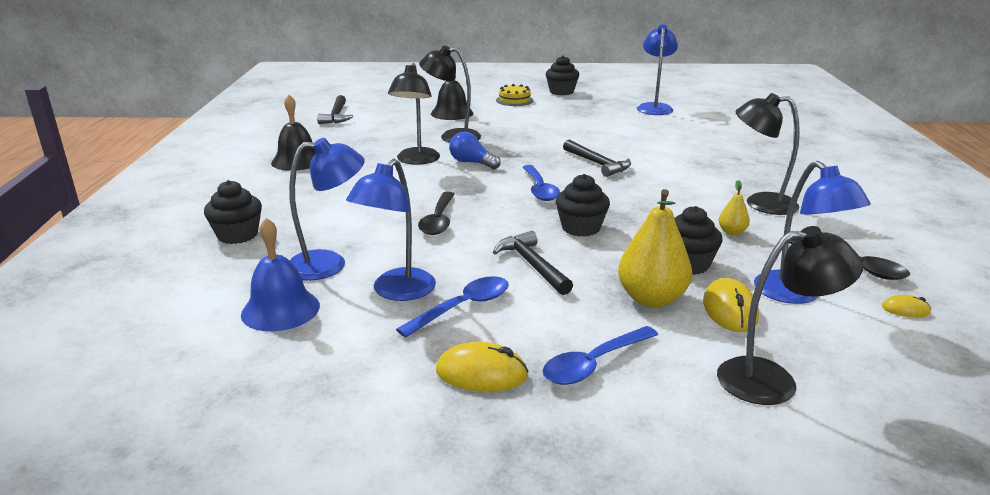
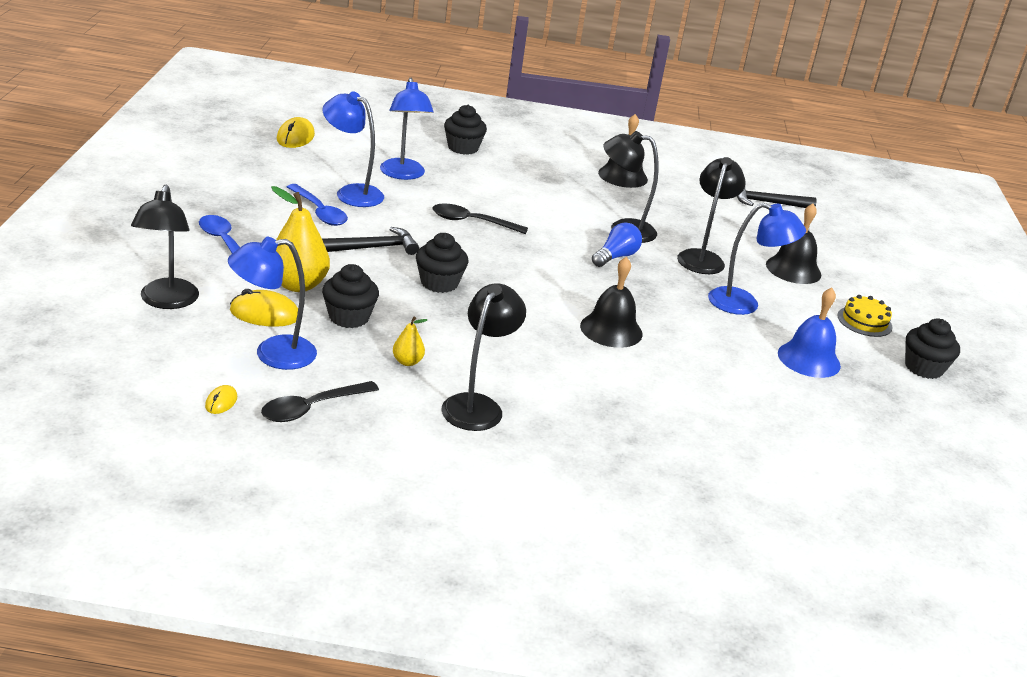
camera: 90 degrees right, 5 degrees up
(280, 309) = (343, 156): blue bell -> blue bell (809, 359)
(481, 373) = (235, 206): yellow mouse -> yellow mouse (295, 137)
(539, 189) = (537, 280): blue spoon -> none
(597, 164) = (611, 329): black hammer -> black bell
(654, 107) = (862, 434): blue lamp -> blue lamp (744, 304)

